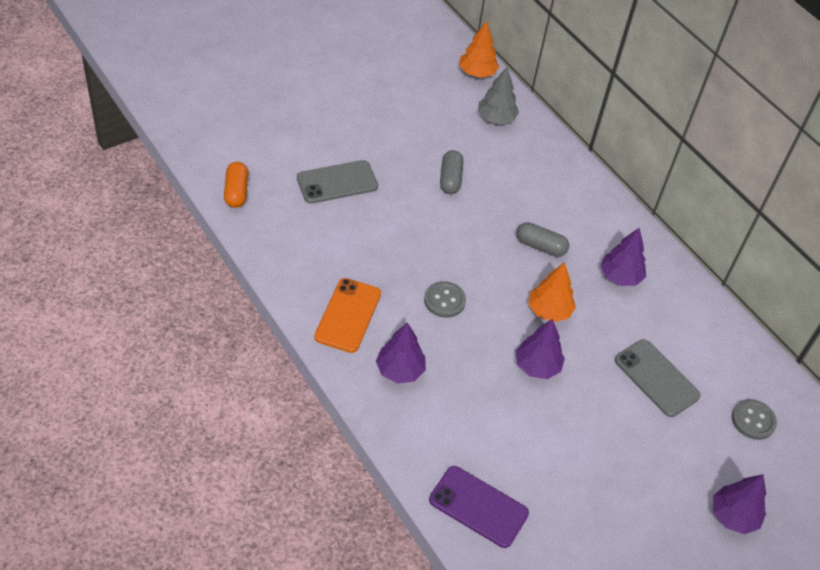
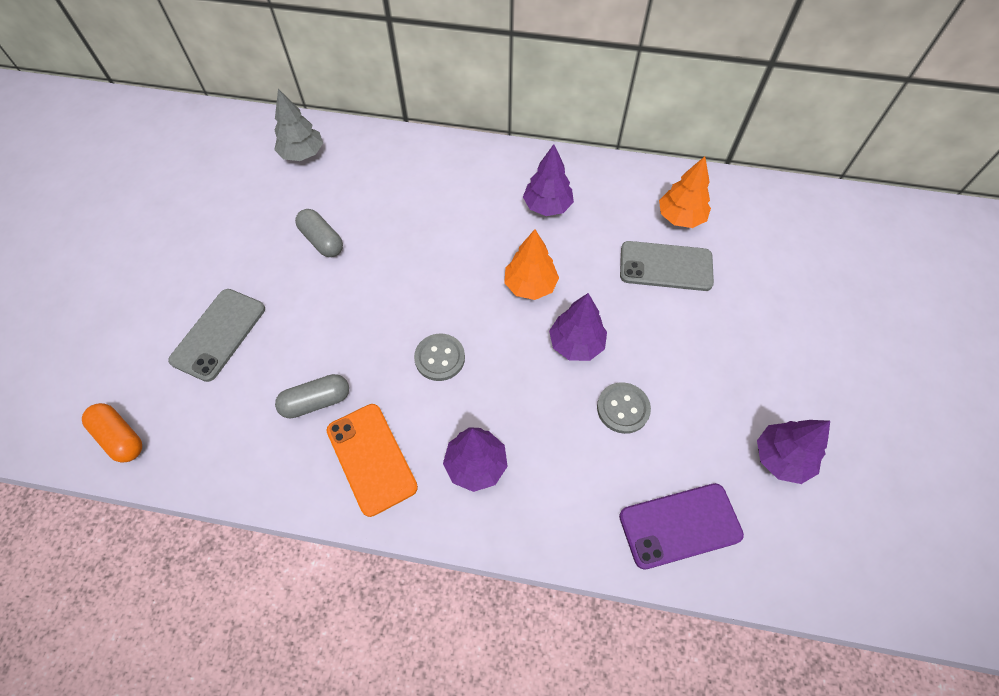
camera: 40 degrees left, 10 degrees up
(477, 73) = (242, 127): orange tree -> orange tree (680, 217)
(540, 246) = (461, 235): grey capsule -> grey capsule (316, 402)
(733, 516) = (837, 326): purple tree -> purple tree (781, 458)
(753, 420) = (759, 236): grey button -> grey button (623, 408)

